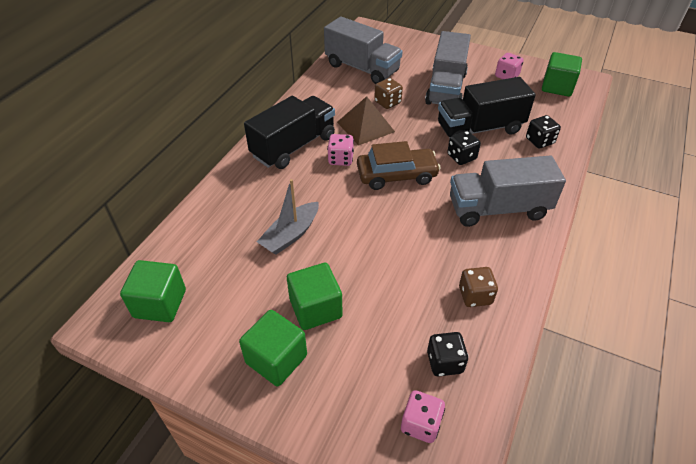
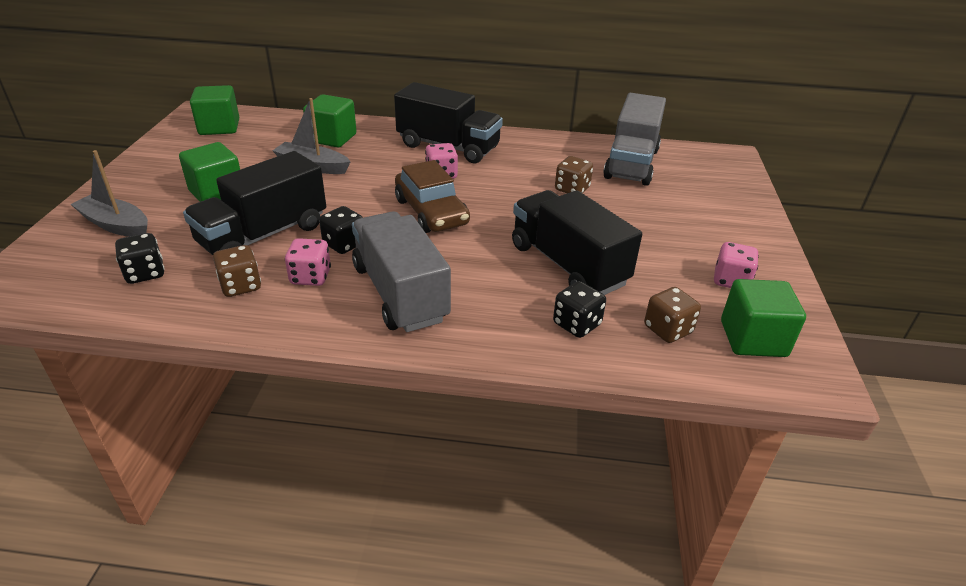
camera: 70 degrees right, 10 degrees down
(276, 359) = (157, 184): green cube -> green cube (332, 138)
(352, 392) = (116, 225): none -> grey boat
(365, 126) = (511, 181): brown pyramid -> none
(403, 277) = (263, 235): none -> black truck
(420, 424) = (72, 266): pink dice -> pink dice (310, 277)
(446, 88) = (643, 228): grey truck -> none
(461, 157) = (493, 255): black dice -> black dice (344, 244)
(547, 111) = (667, 329): none -> brown dice

